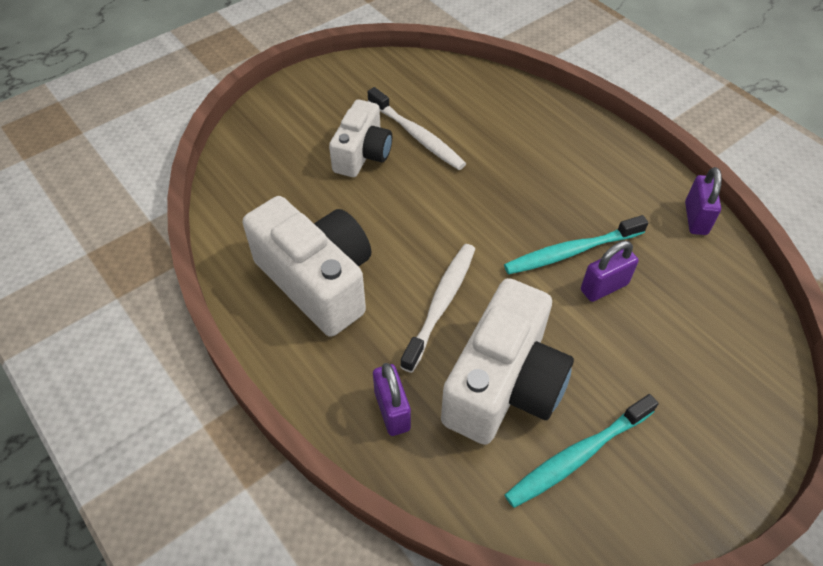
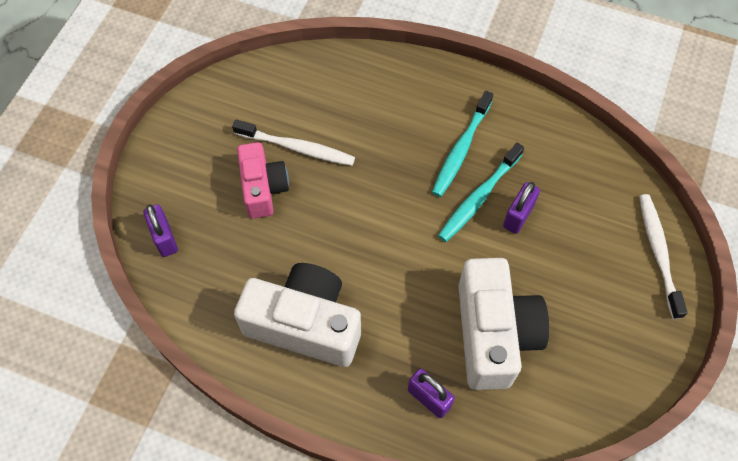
camera: 30 degrees left, 10 degrees up
(362, 154) = (263, 188): white camera -> pink camera
(441, 304) = (411, 293): white toothbrush -> white toothbrush (658, 253)
(577, 456) = (571, 360): turquoise toothbrush -> turquoise toothbrush (461, 149)
(695, 218) = (550, 122): purple padlock -> purple padlock (164, 238)

